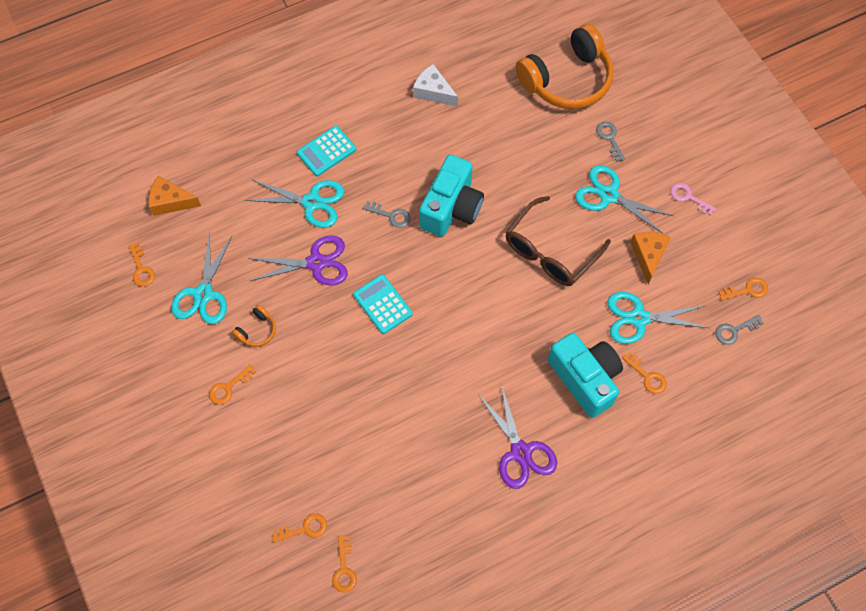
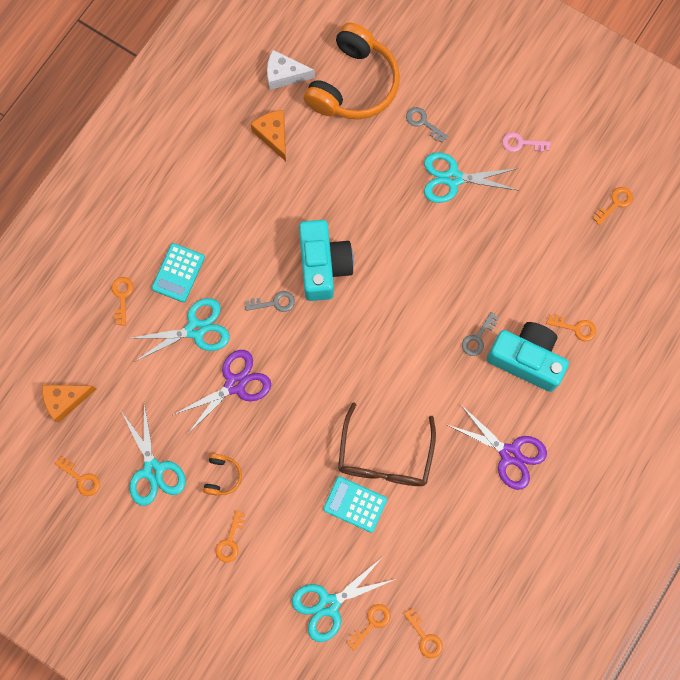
camera: 30 degrees left, 10 degrees up
(269, 146) = (122, 297): none -> orange key
(382, 304) = (317, 390): turquoise calculator -> turquoise calculator (355, 504)
(433, 91) = (240, 161): white cheese -> white cheese (284, 75)
(550, 252) = (432, 260): brown glasses -> brown glasses (385, 457)
(639, 318) = (540, 279): turquoise scissors -> turquoise scissors (329, 604)
(648, 255) = (517, 217): orange cheese -> orange cheese (273, 135)
(734, 331) = (624, 246): grey key -> grey key (478, 338)

